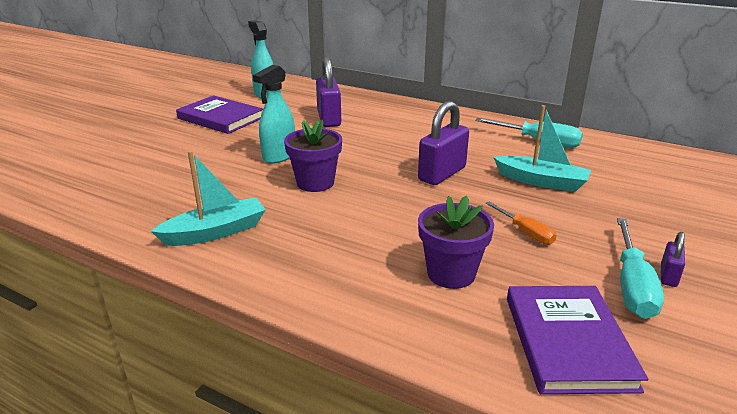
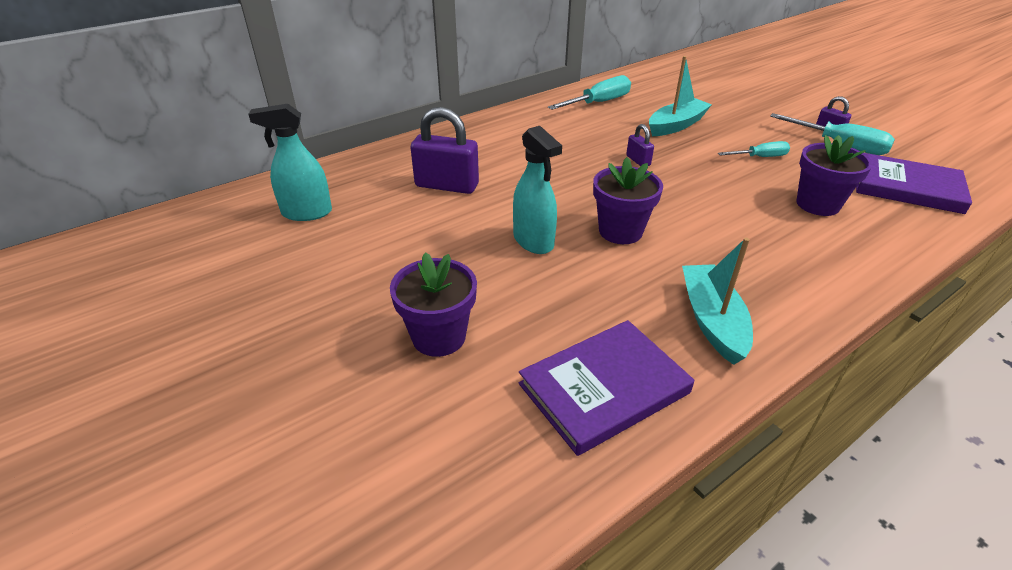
camera: 65 degrees left, 10 degrees up
(163, 150) = (439, 337): none -> purple flower pot
(220, 118) = (360, 265): purple book -> purple book (604, 388)
(442, 174) = (638, 160): purple padlock -> purple padlock, size x0.50
(525, 232) = (760, 157): orange screwdriver -> turquoise screwdriver

